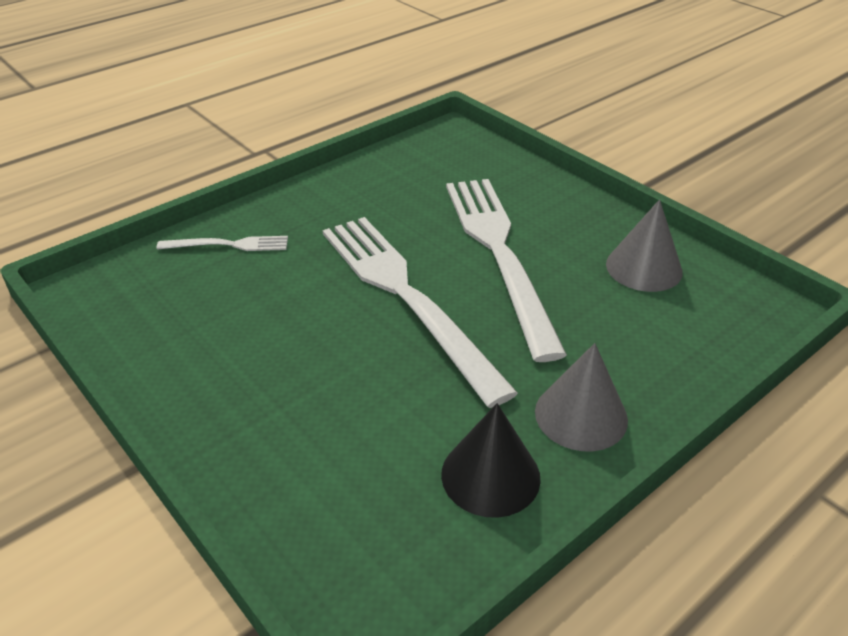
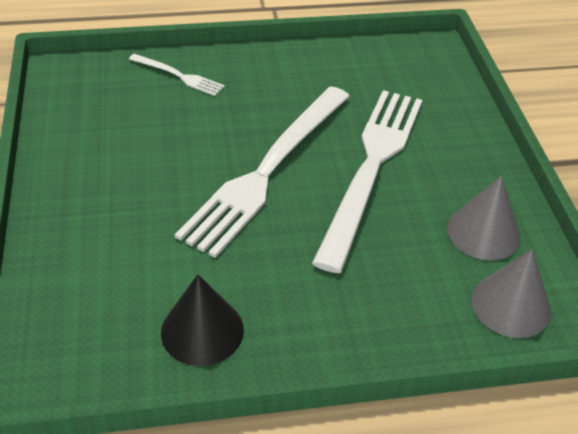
camera: 30 degrees right, 5 degrees up
(406, 297) = (267, 170): white fork -> white fork turned 150 degrees counterclockwise
(581, 415) = (309, 323): grey cone -> grey cone (510, 305)

